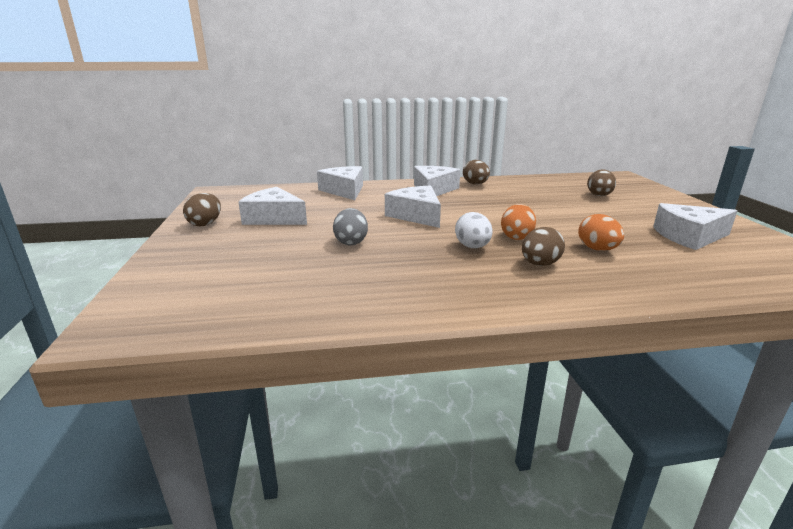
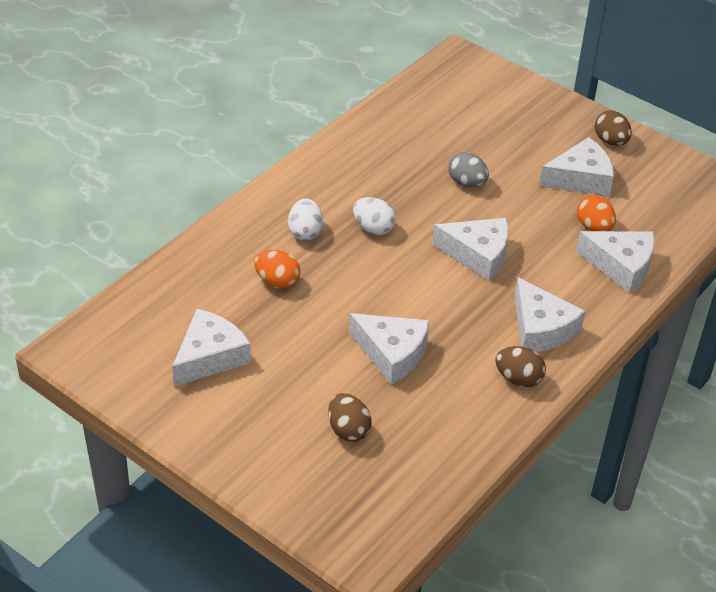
camera: 135 degrees right, 20 degrees up
(516, 237) = (355, 265): orange egg -> orange egg (594, 227)
(539, 205) = (392, 353): none -> white cheese
(539, 264) = (305, 232): brown egg -> white egg

